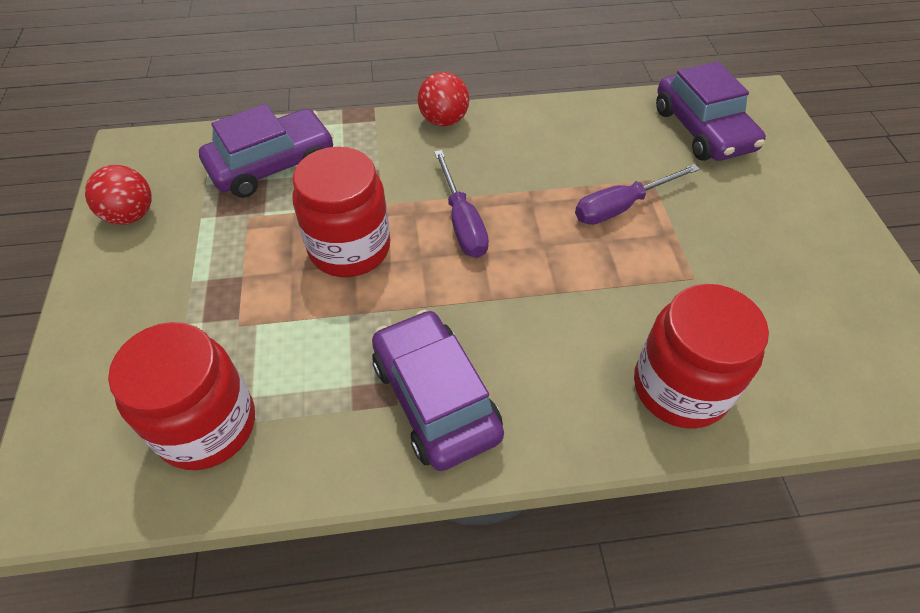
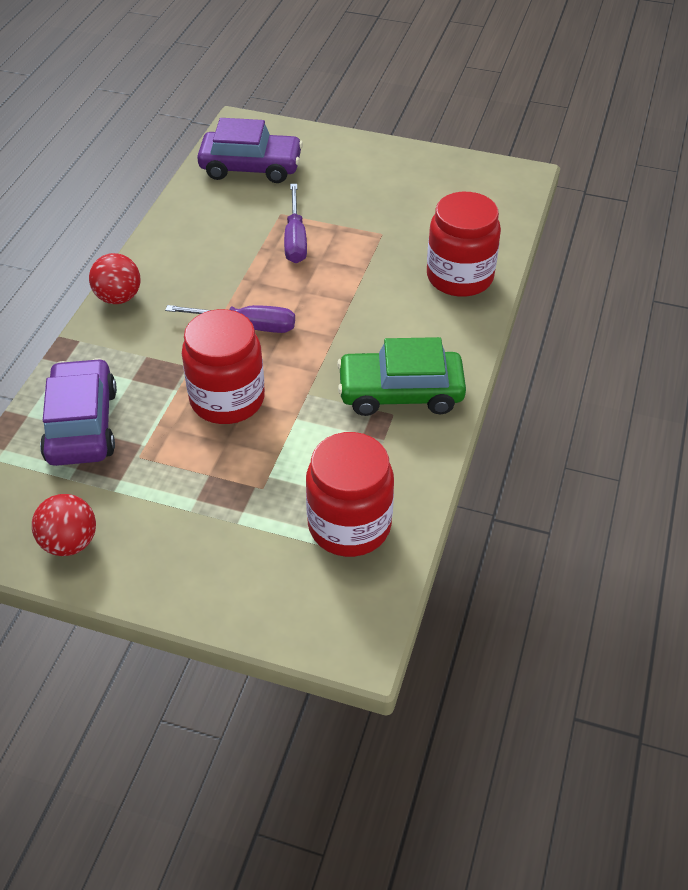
camera: 65 degrees left, 5 degrees down
(435, 398) = (400, 392): purple car -> green car

